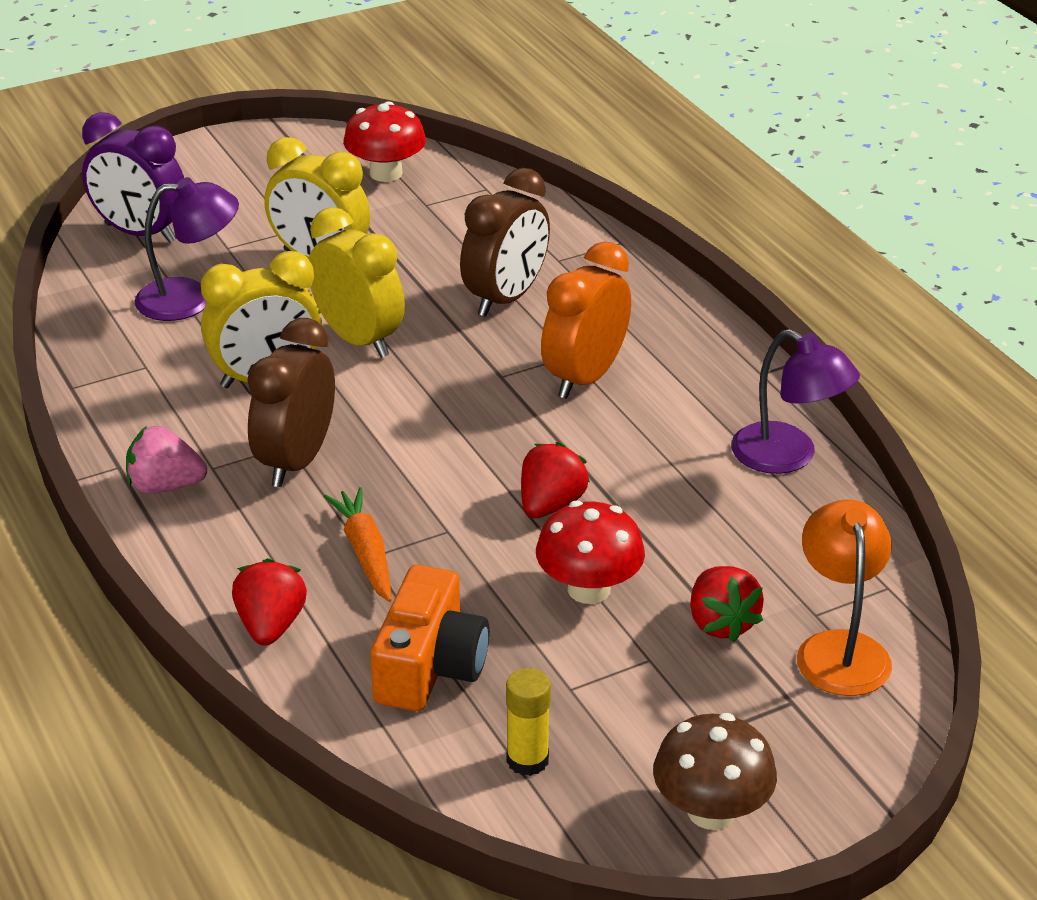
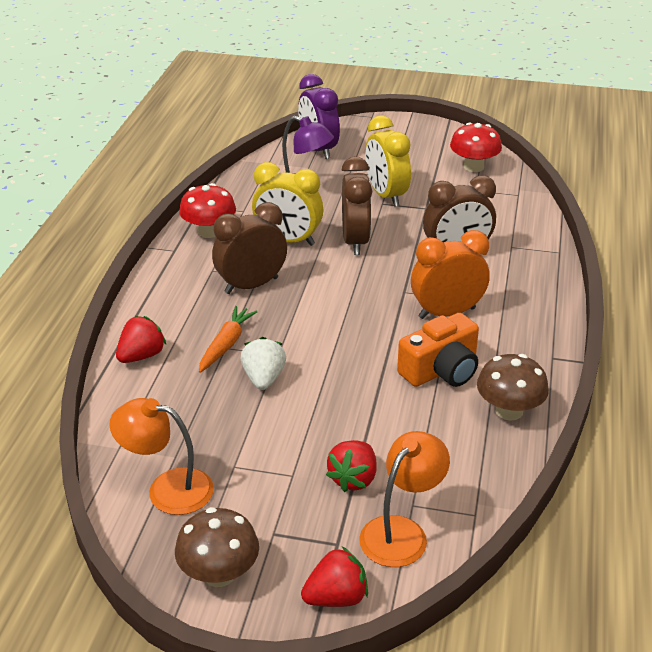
camera: 40 degrees right, 0 degrees up
(165, 486) = (181, 268): pink strawberry -> none
(358, 339) = (355, 241): yellow clock -> brown clock
(430, 667) = (183, 415): orange camera -> orange camera (441, 370)
(469, 568) = (264, 378): none -> white strawberry
(527, 760) = (167, 489): yellow glue stick -> orange lamp
(550, 505) = (344, 368): red strawberry -> red strawberry (336, 597)
(589, 589) = (308, 421): red mushroom -> red mushroom (209, 232)
(788, 457) = (509, 411): purple lamp -> brown mushroom

